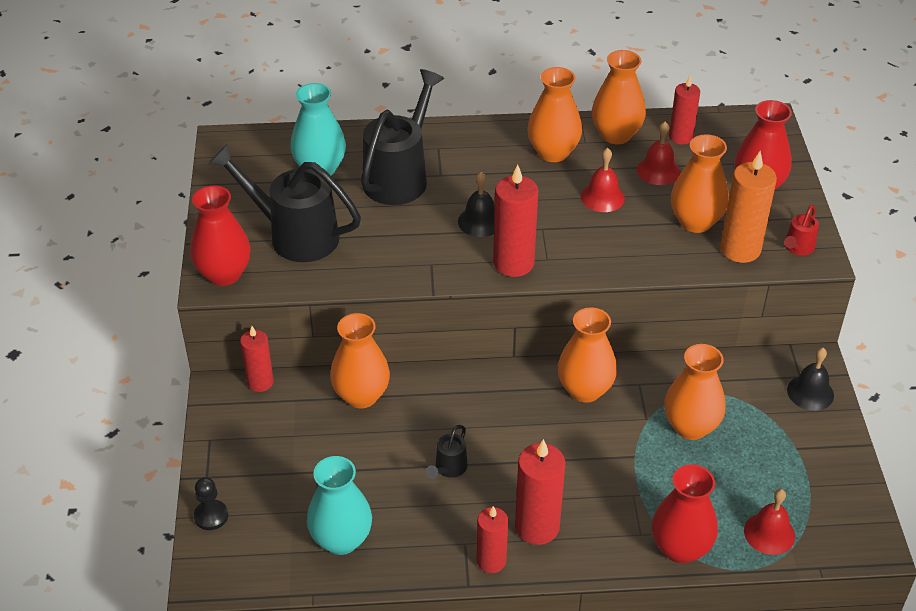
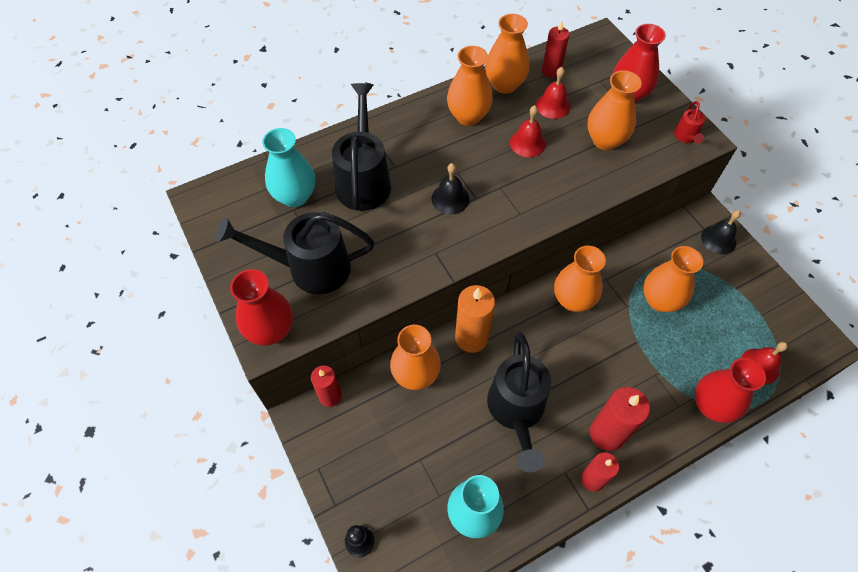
camera: 25 degrees left, 15 degrees up
(448, 469) = (516, 411): black watering can -> black watering can, size x2.23
(513, 263) = (498, 227): red candle -> none
(740, 249) = (649, 152): orange candle -> orange candle (471, 338)

